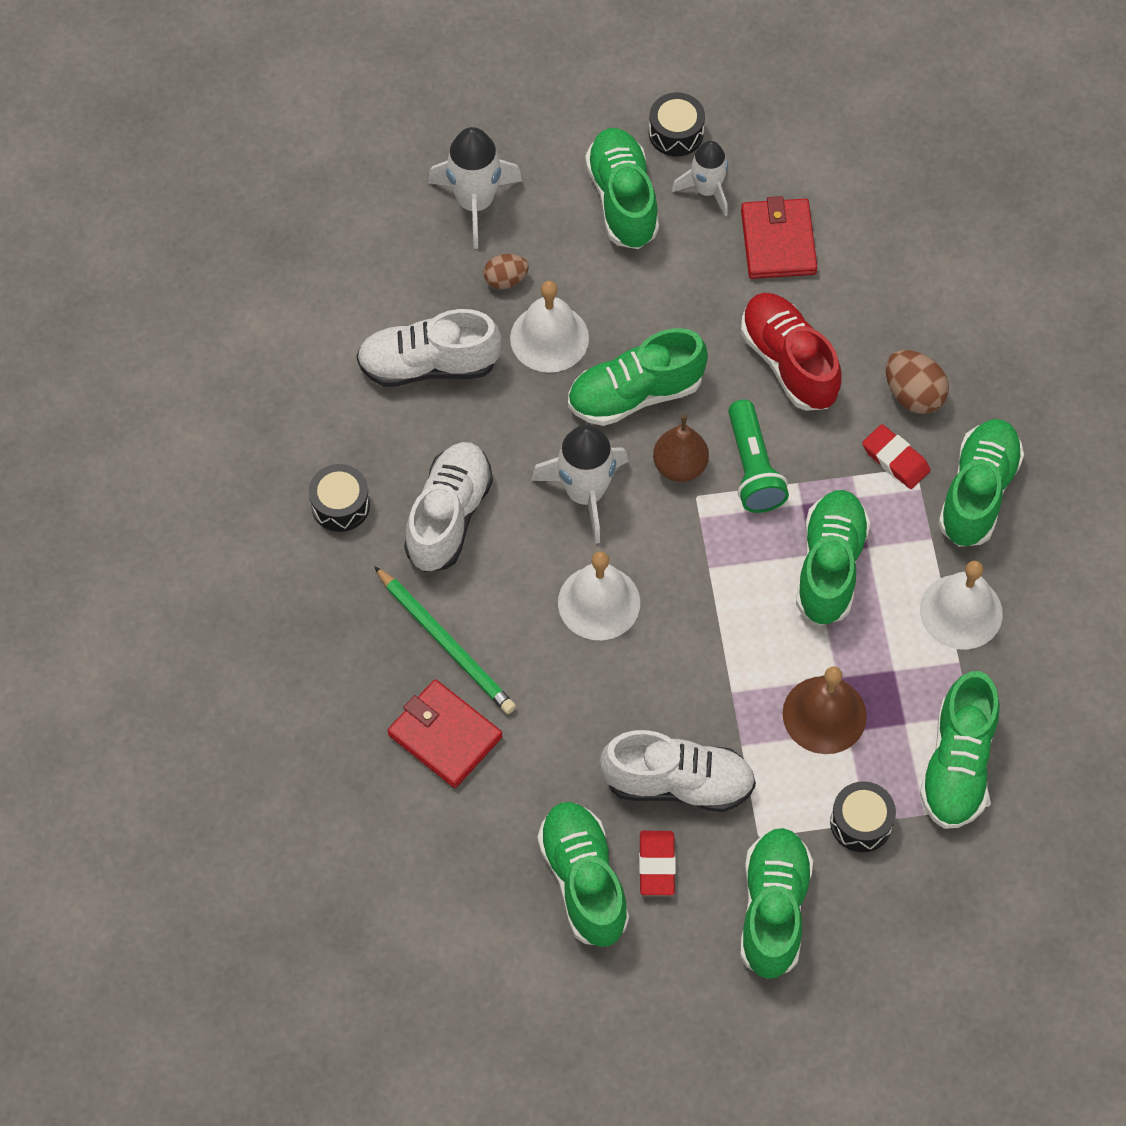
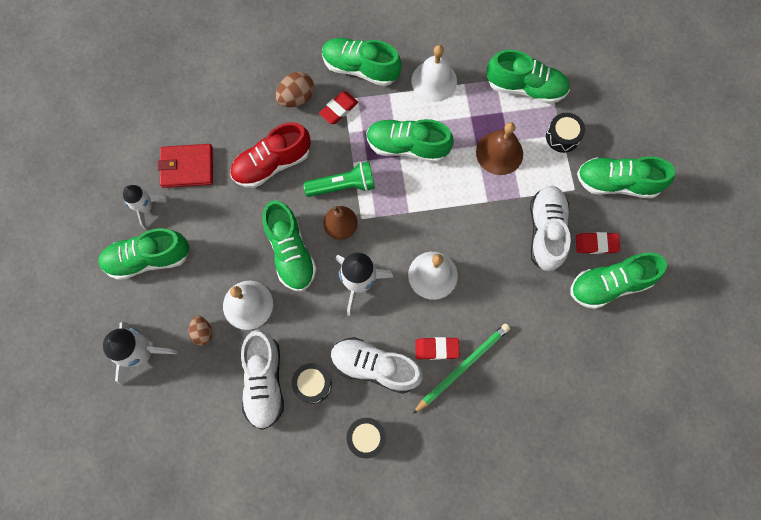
camera: 90 degrees left, 10 degrees up
(445, 736) = (524, 366): red wallet -> none
(476, 606) = (436, 349): none -> red eraser
(676, 133) = (101, 225): black drum -> black drum (313, 384)

